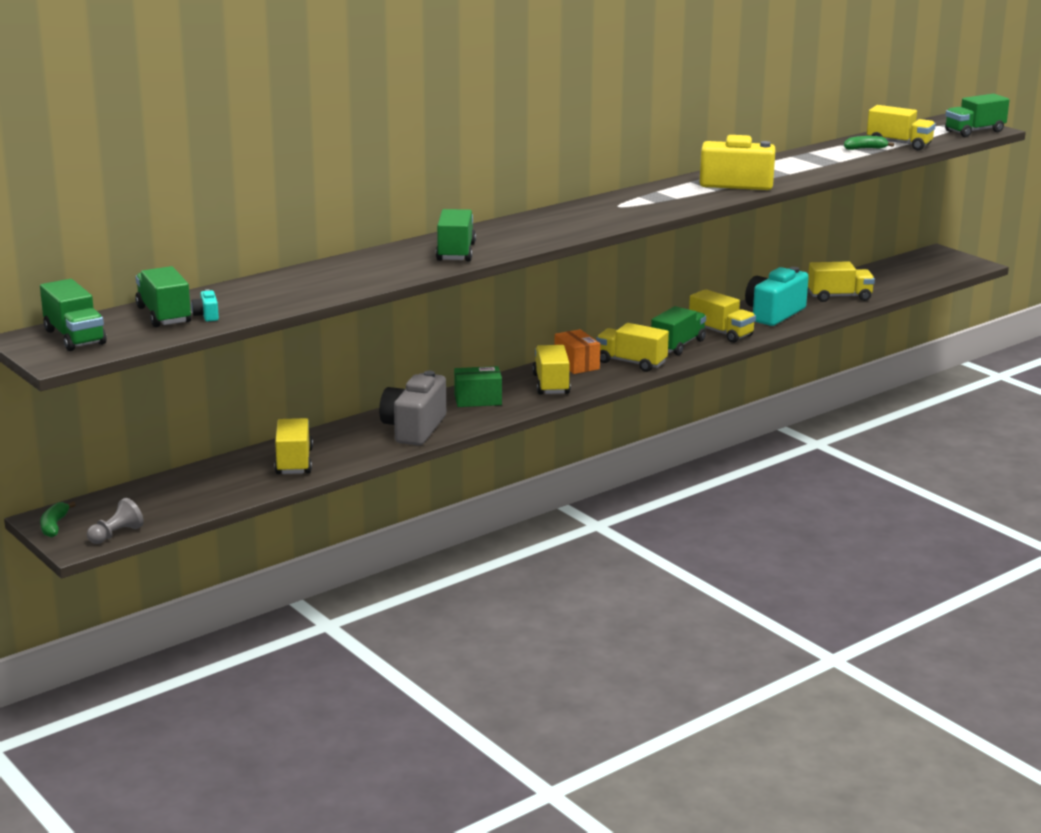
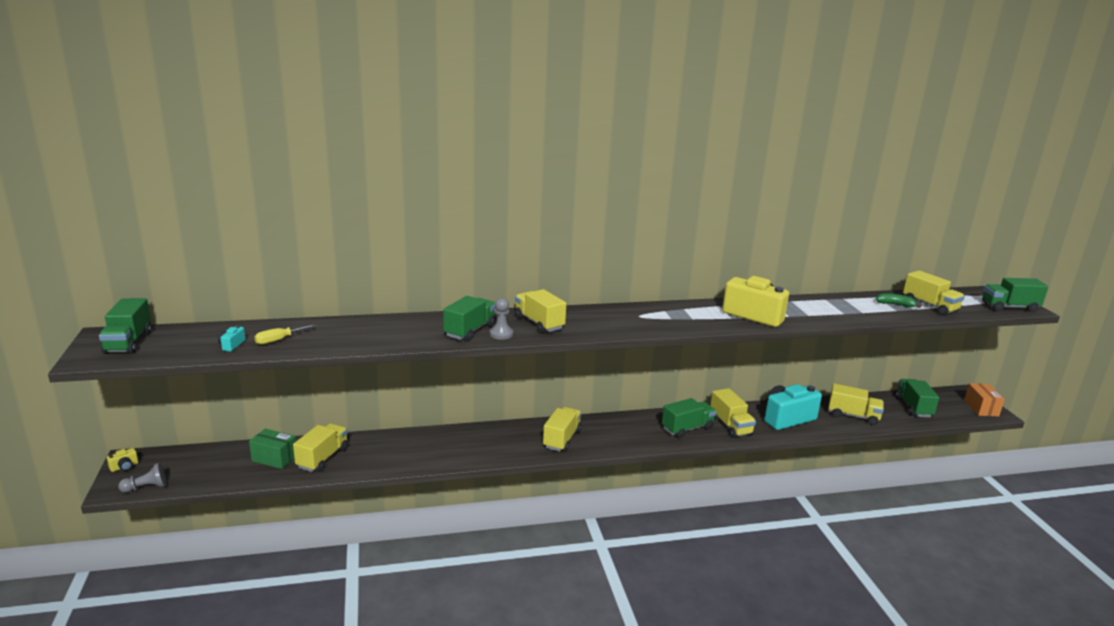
camera: 25 degrees right, 0 degrees up
(54, 526) = (124, 467): green banana -> yellow camera
(164, 315) = (208, 338): green truck -> green truck (913, 407)
(252, 301) = (278, 340): none -> yellow screwdriver
(414, 428) = (429, 452): grey camera -> none
(478, 400) = (498, 438): green box -> green box (274, 458)
(494, 249) = (501, 334): none -> grey pawn
(576, 364) = (597, 425): orange box -> orange box (981, 408)
(631, 363) = (638, 435): yellow truck -> yellow truck (539, 323)

